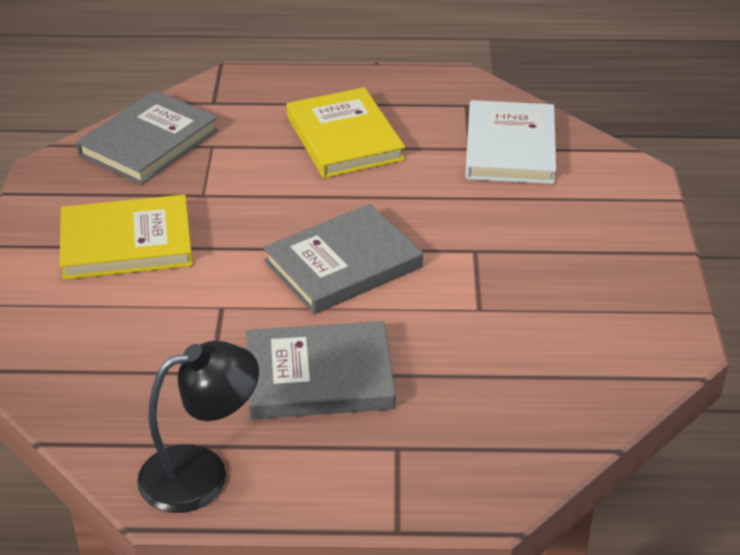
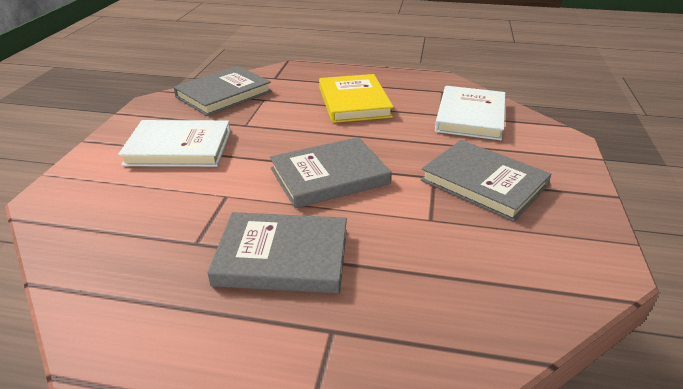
camera: 10 degrees right, 5 degrees down
(126, 243) = (179, 148): yellow book -> white book
(201, 473) = (145, 330): black lamp -> none
(536, 252) = (483, 183): none -> grey book

